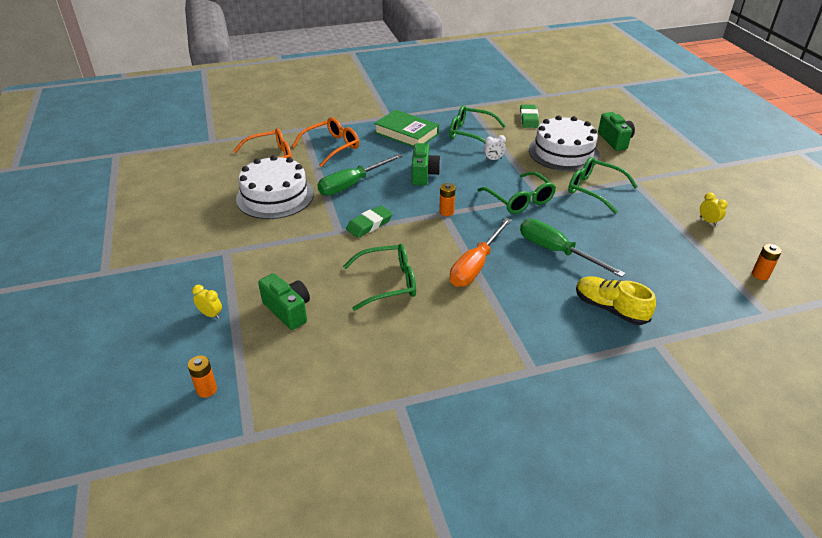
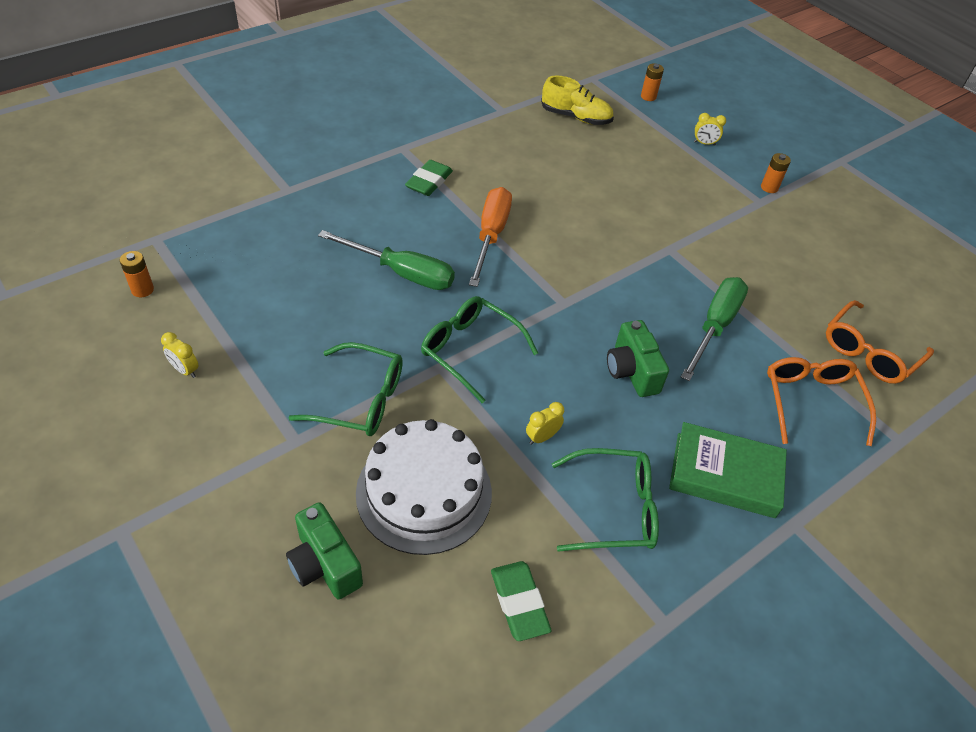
camera: 155 degrees right, 10 degrees up
(275, 196) = (789, 284): white cake -> none
(288, 310) = (643, 158): green camera -> none
(331, 147) = (811, 402): orange glasses -> orange glasses turned 150 degrees clockwise
(369, 224) = (642, 265): green eraser -> green eraser (429, 181)
(388, 283) = (572, 199): green glasses -> none
(446, 212) = (561, 305): orange battery -> orange battery (769, 187)
(493, 159) = (542, 437): white clock -> yellow clock
(610, 309) = (333, 214): yellow shoe -> yellow shoe (576, 117)

